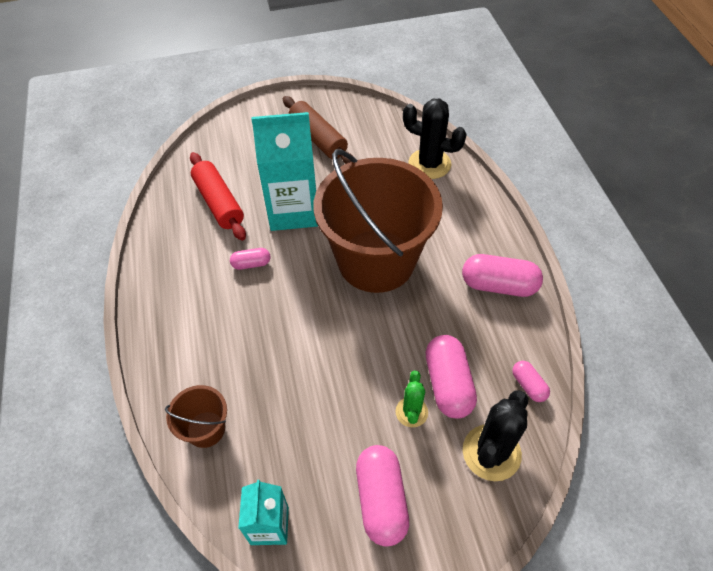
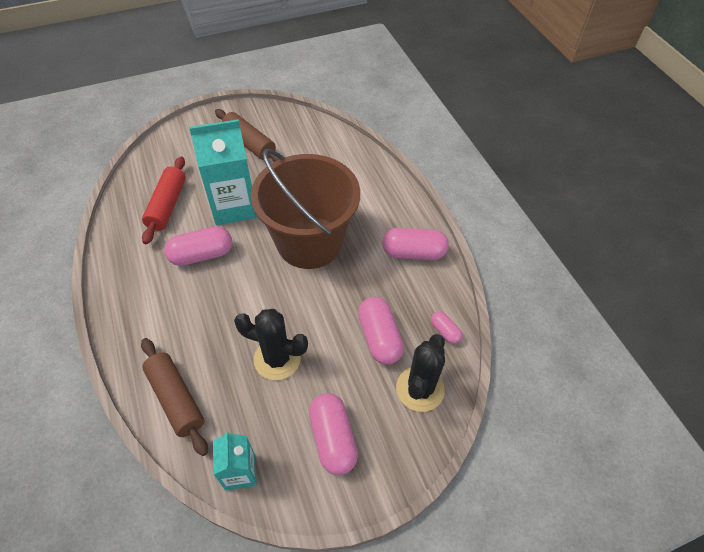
camera: 10 degrees left, 0 degrees up
(206, 429) = (176, 399): brown bucket -> brown rolling pin
(219, 203) = (167, 205): red rolling pin -> red rolling pin turned 45 degrees clockwise
(251, 264) = (202, 255): pink capsule -> pink capsule, size x1.88
(411, 412) = (351, 364): green cactus -> none
(429, 164) = (347, 157): black cactus -> black cactus (277, 359)

